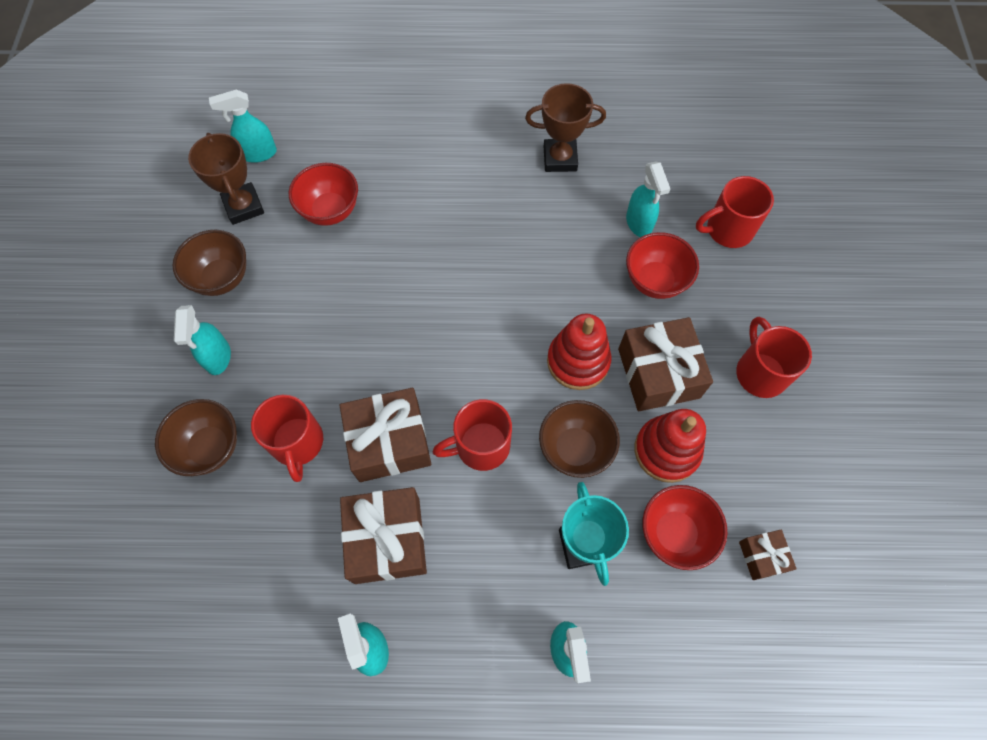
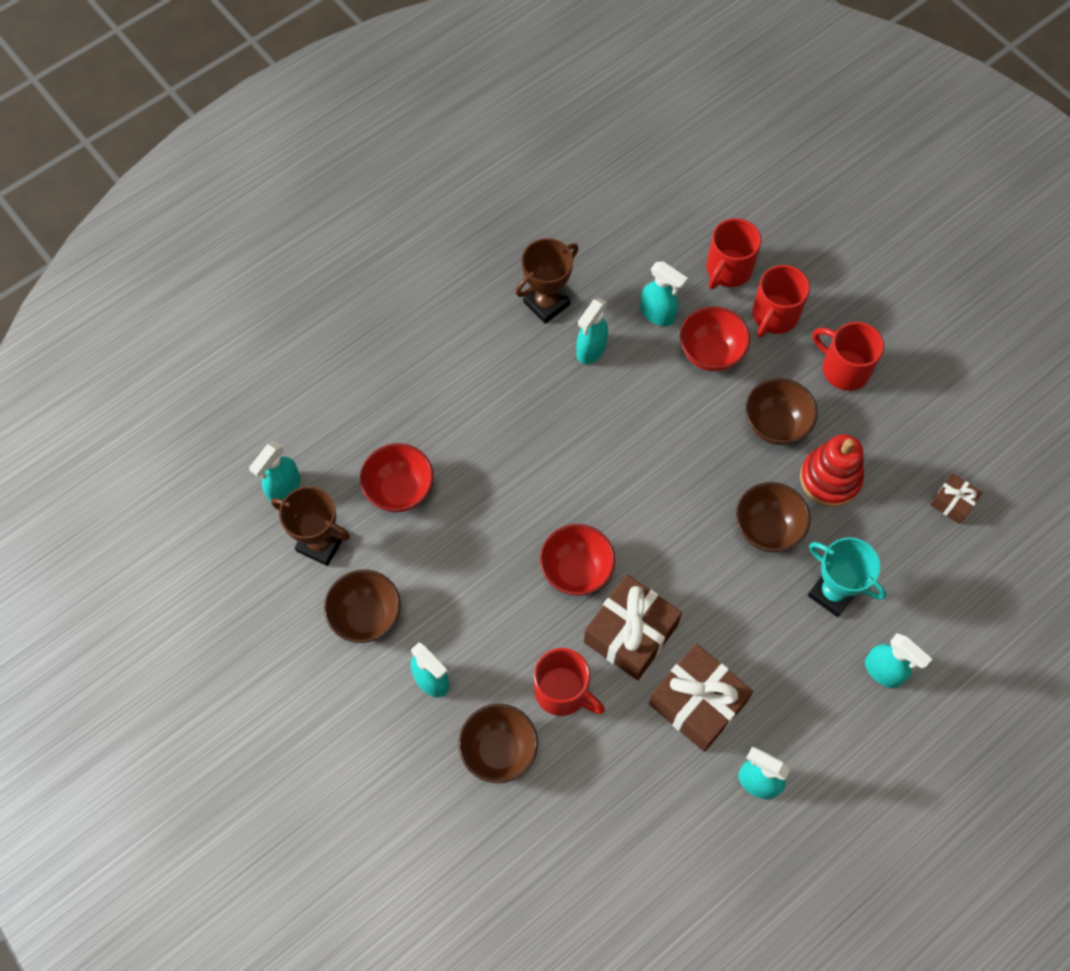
camera: 40 degrees left, 0 degrees up
(480, 446) = (699, 582): red mug -> red mug (774, 316)
(562, 213) = (591, 350): none -> turquoise spray bottle
(578, 361) = (711, 461): red stacking toy -> none
(658, 373) = (775, 425): brown gift -> brown bowl
(674, 533) = (885, 533): red bowl -> red bowl (576, 571)

